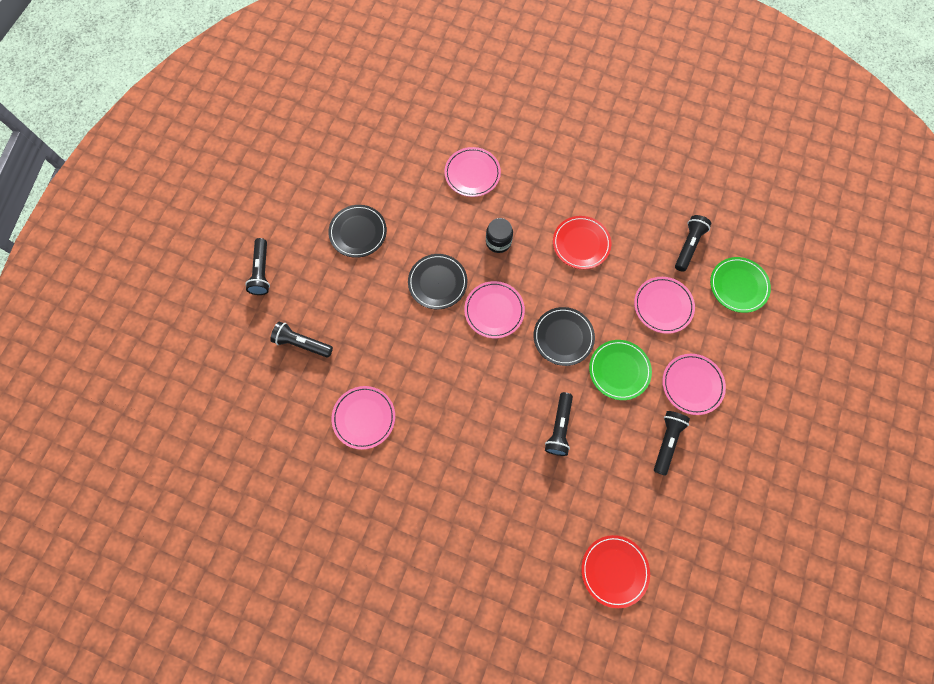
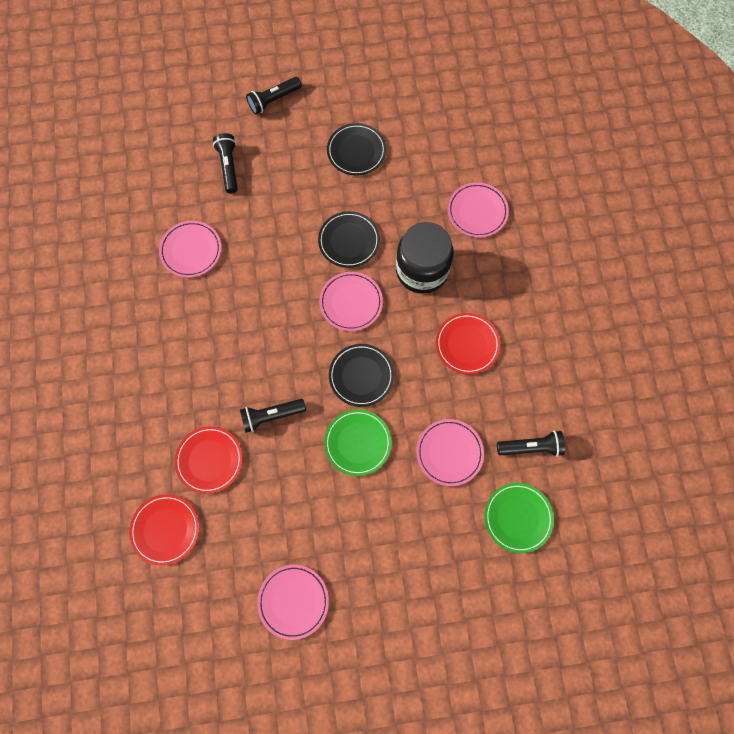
camera: 60 degrees right, 0 degrees up
(498, 242) = (422, 270): black jar -> black jar, size x1.90
(571, 500) = (209, 460): none -> red plate
(666, 442) = (311, 521): black flashlight -> none
(692, 384) = (383, 519): pink plate -> pink plate (293, 601)

